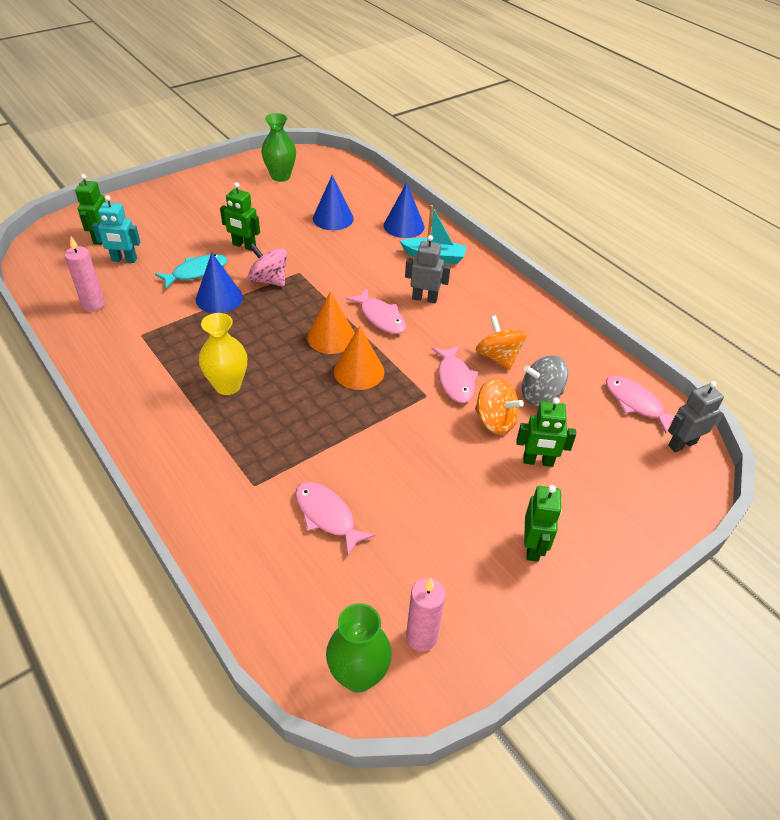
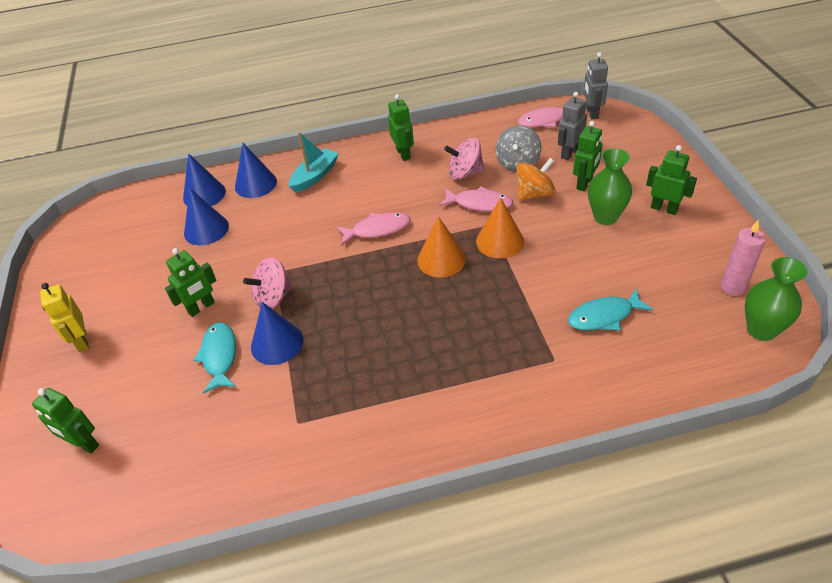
camera: 60 degrees left, 0 degrees up
(93, 305) = (216, 465): pink candle -> none
(124, 260) = (148, 423): turquoise robot -> none
(192, 202) = (82, 341): none -> yellow robot
(227, 386) = (416, 358): yellow vase -> none
(280, 176) = (98, 255): green vase -> green vase (605, 217)
(327, 516) = (604, 316): pink fish -> turquoise fish
(331, 337) = (386, 268): orange cone -> orange cone (500, 241)
(375, 203) = (204, 194): none -> blue cone
(424, 298) = (368, 196): grey robot -> grey robot (569, 153)
(498, 357) = (465, 173): orange spinning top -> pink spinning top
(502, 305) = (403, 154): none -> green robot

